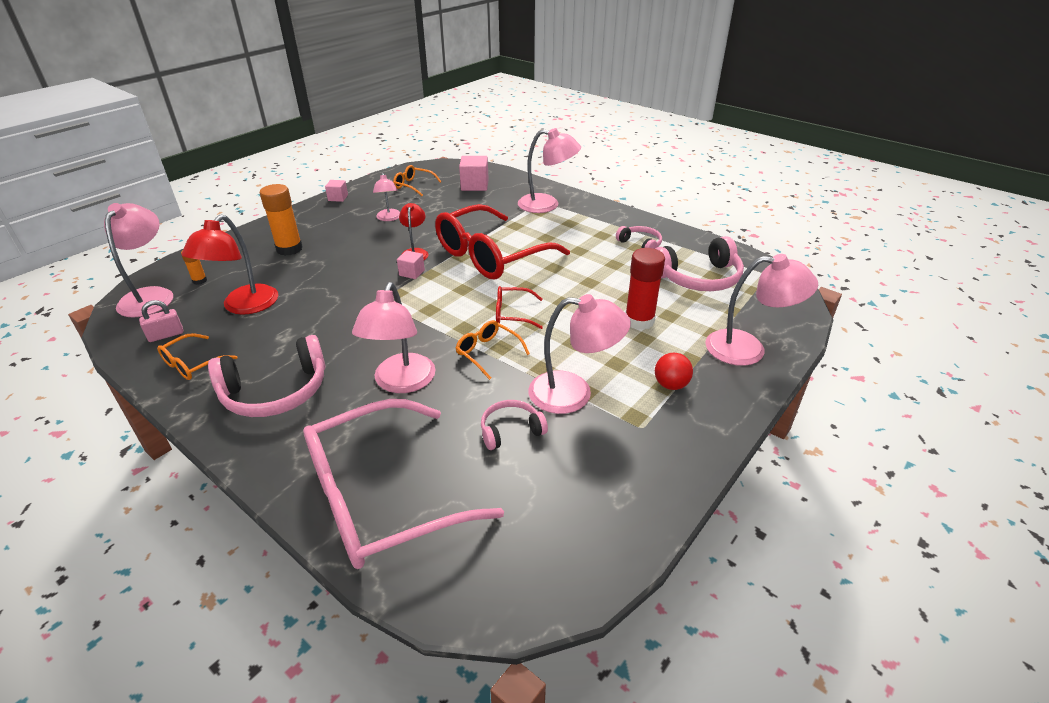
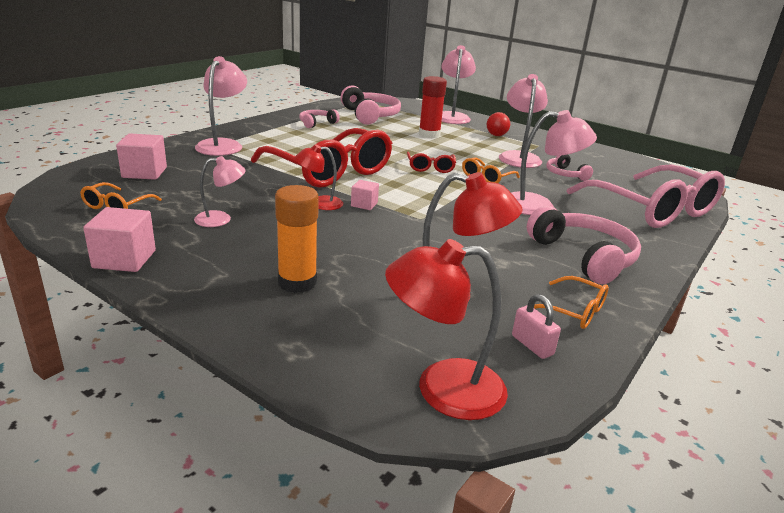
camera: 95 degrees left, 10 degrees down
(151, 296) = (442, 388): pink lamp -> red lamp
(199, 281) = (391, 347): orange glue stick -> none
(338, 198) = (124, 259): pink cube -> pink cube, size x1.70

